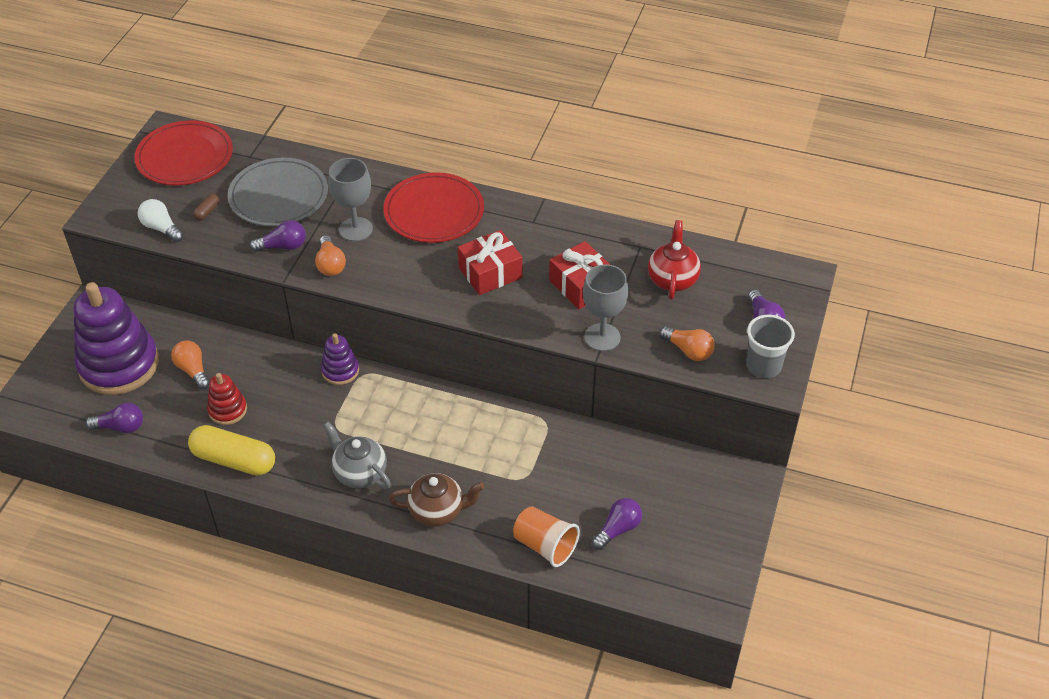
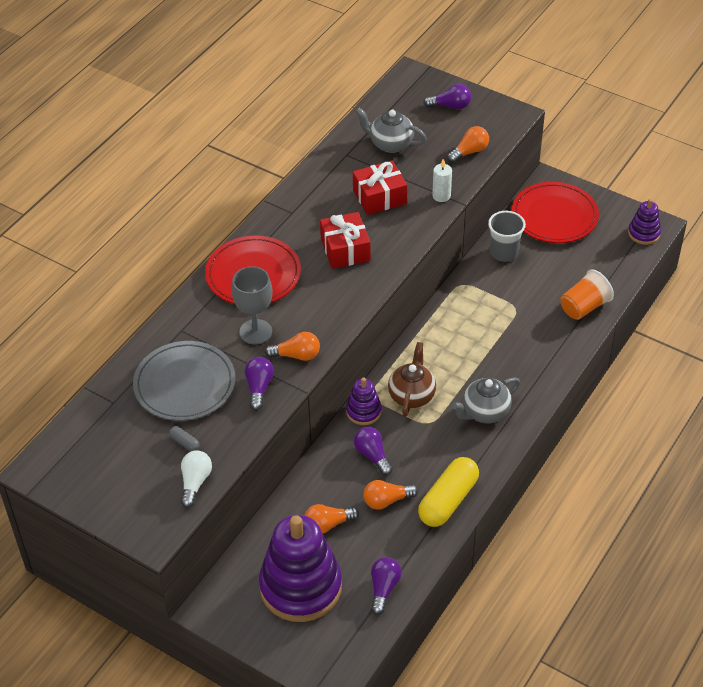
camera: 75 degrees left, 0 degrees up
(161, 228) = (195, 482): white light bulb -> white light bulb turned 135 degrees clockwise
(185, 157) = (90, 456): red plate -> red plate (554, 216)
(207, 211) = (184, 443): brown capsule -> grey capsule
(227, 410) = (386, 500): red stacking toy -> orange light bulb
(438, 511) = (537, 366): brown teapot -> brown teapot (412, 395)
(602, 337) = (441, 196): grey goblet -> white candle
(618, 529) = (577, 263): purple light bulb -> purple light bulb (372, 455)
(672, 279) = (390, 144): red teapot -> grey teapot
(696, 595) = (644, 233): none -> purple stacking toy
(763, 366) = (496, 116): grey cup -> grey cup (504, 253)

